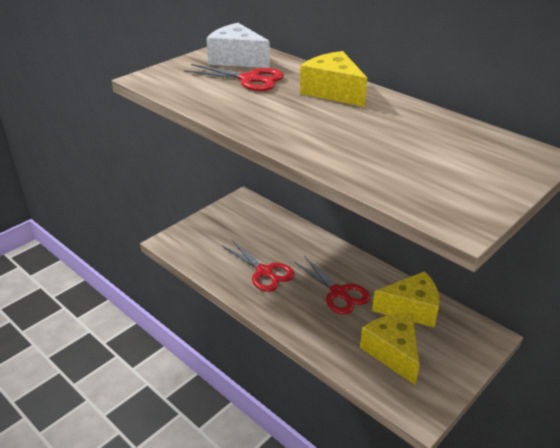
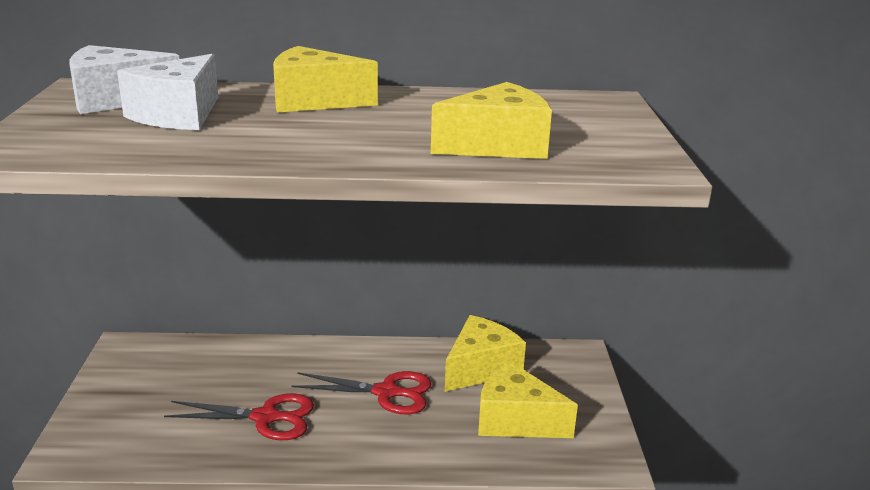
camera: 45 degrees left, 10 degrees down
(249, 79) = (178, 115): red scissors -> white cheese
(383, 164) = (497, 145): none -> yellow cheese

